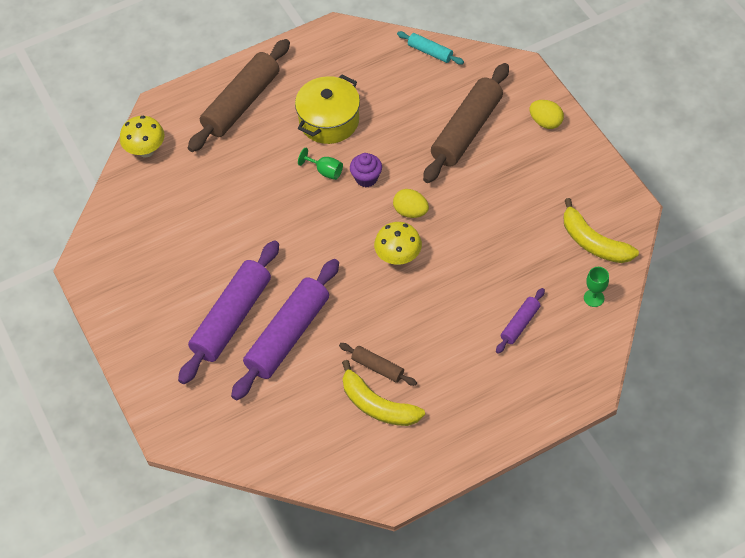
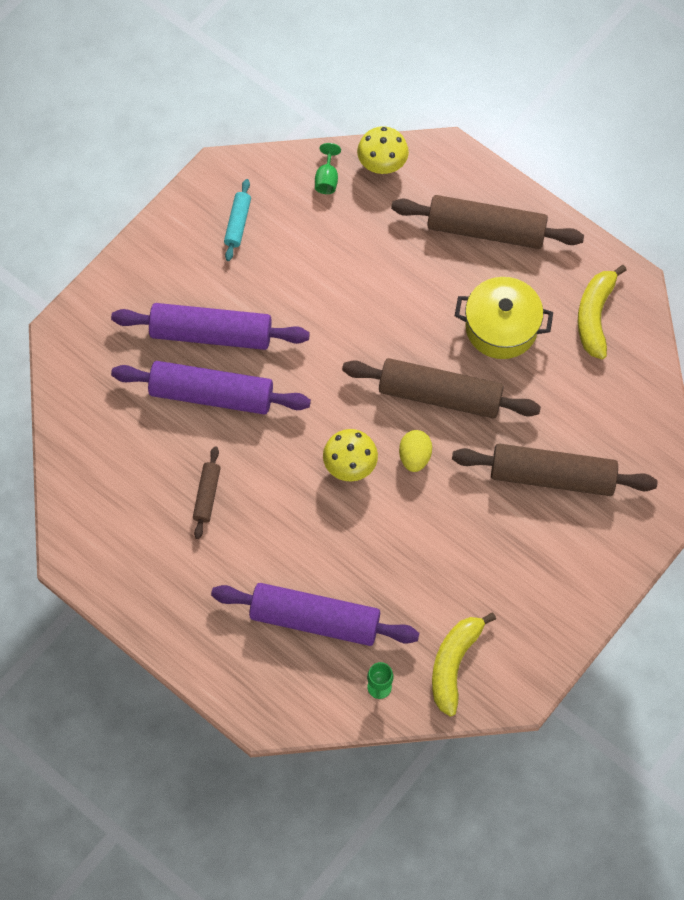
camera: 65 degrees right, 10 degrees up
(325, 171) = (431, 350): green goblet -> green goblet (327, 179)
(366, 178) = (440, 395): purple cupcake -> brown rolling pin
(377, 405) = (163, 511): yellow banana -> yellow banana (595, 316)
(430, 52) = (649, 396): turquoise rolling pin -> turquoise rolling pin (238, 223)
(520, 324) = (315, 619): purple rolling pin -> purple rolling pin, size x2.08
(545, 122) = (602, 558): yellow egg -> none

